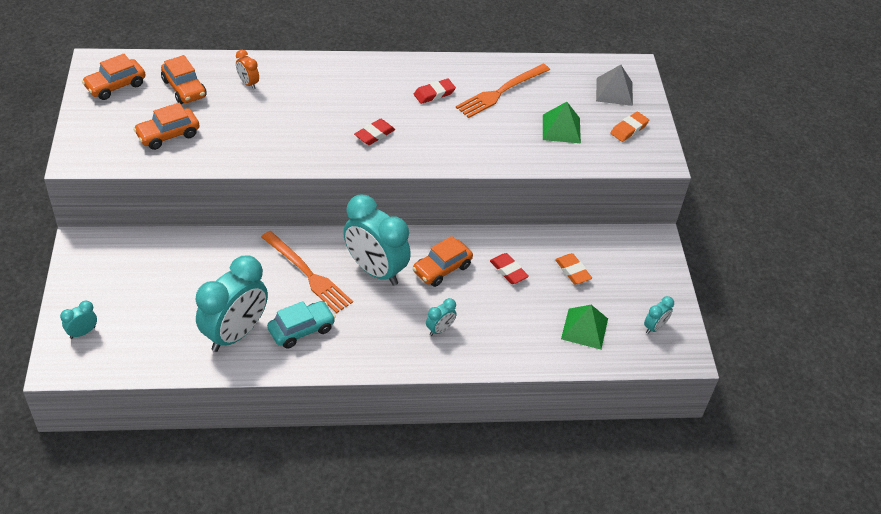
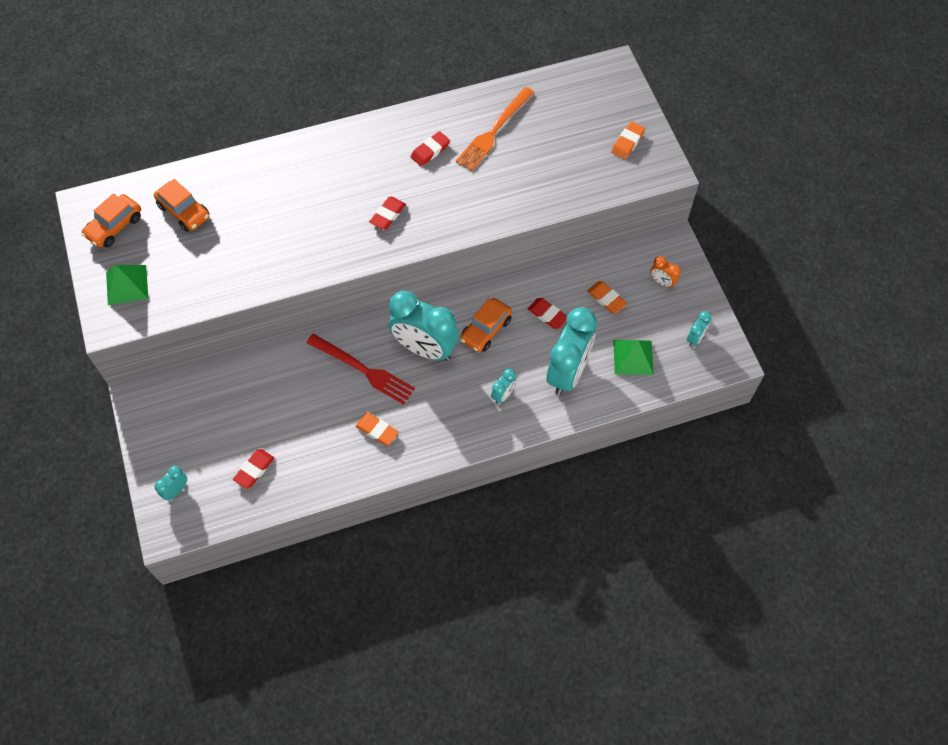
camera: 10 degrees left, 15 degrees up
(166, 333) = (254, 470): none -> red eraser
(168, 135) = (188, 270): orange car -> none
(235, 333) = (318, 452): turquoise clock -> turquoise clock (568, 372)
(248, 83) = (245, 188): orange clock -> orange clock (662, 282)
(301, 329) = (377, 430): turquoise car -> orange eraser
(307, 274) = (363, 370): orange fork -> red fork
(561, 128) = (563, 159): green pyramid -> green pyramid (127, 285)
(614, 91) = (602, 101): grey pyramid -> none

